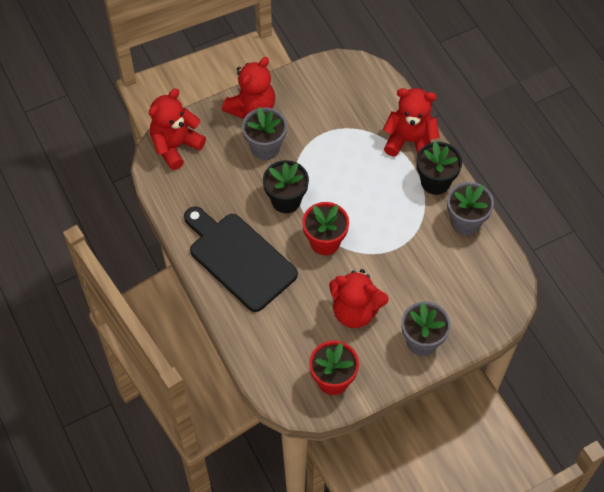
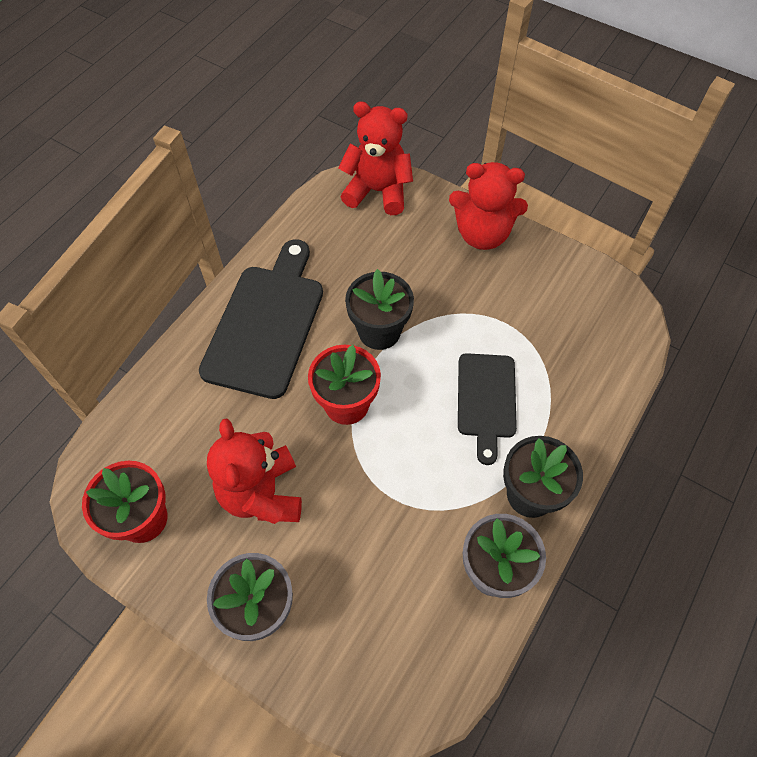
camera: 60 degrees right, 0 degrees up
(265, 147) = (438, 274): grey flower pot -> none
(367, 170) = (486, 400): none -> black cutting board
(410, 141) = (570, 428): red teddy bear -> none

